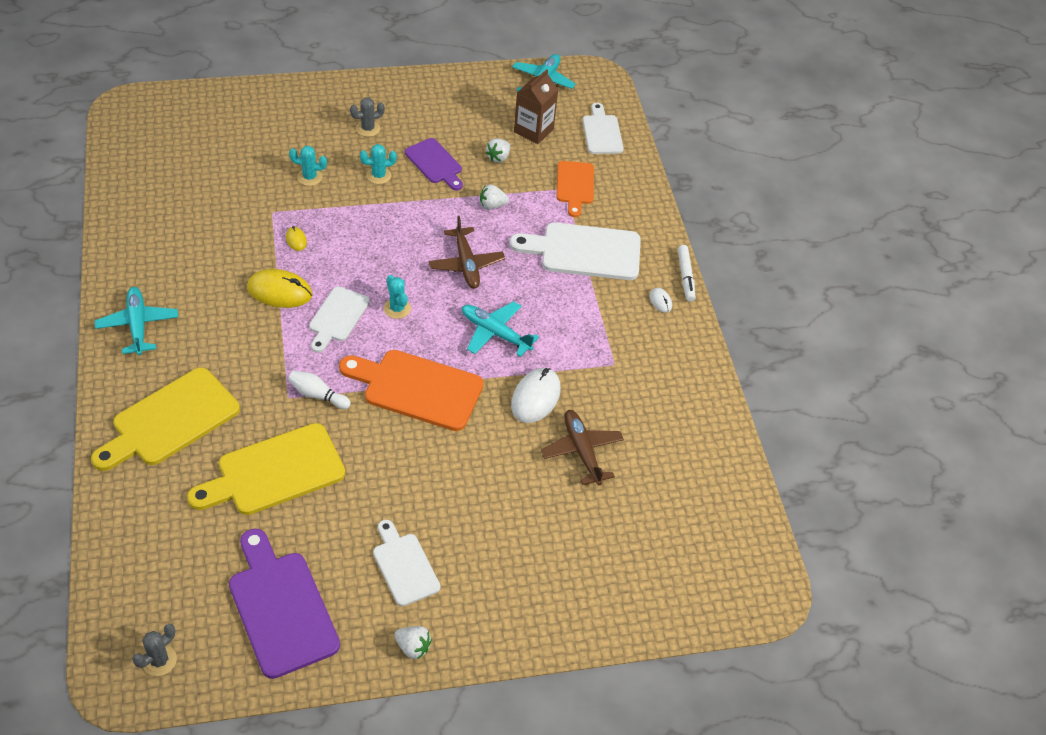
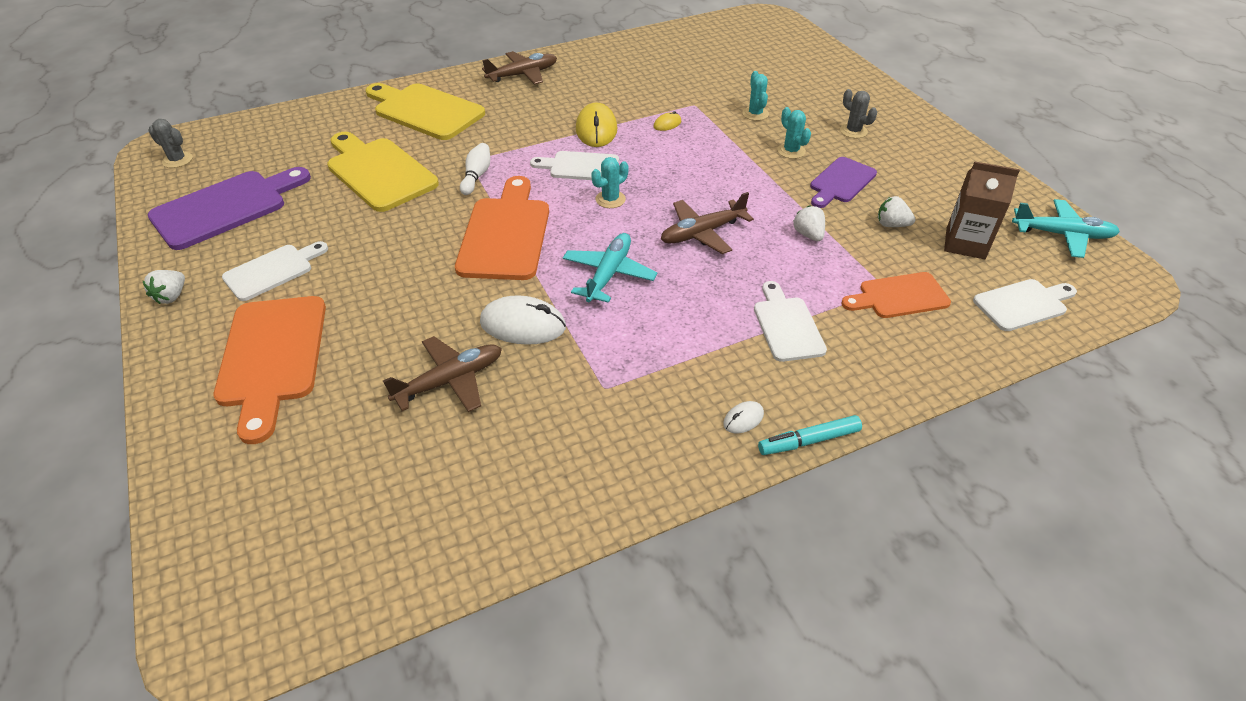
camera: 80 degrees right, 5 degrees down
(138, 325) = (523, 75): turquoise plane -> brown plane
(521, 566) = (272, 357): none -> orange cutting board
(584, 251) = (787, 325): white cutting board -> white cutting board, size x0.61
(685, 277) = (808, 441): white marker -> turquoise marker

